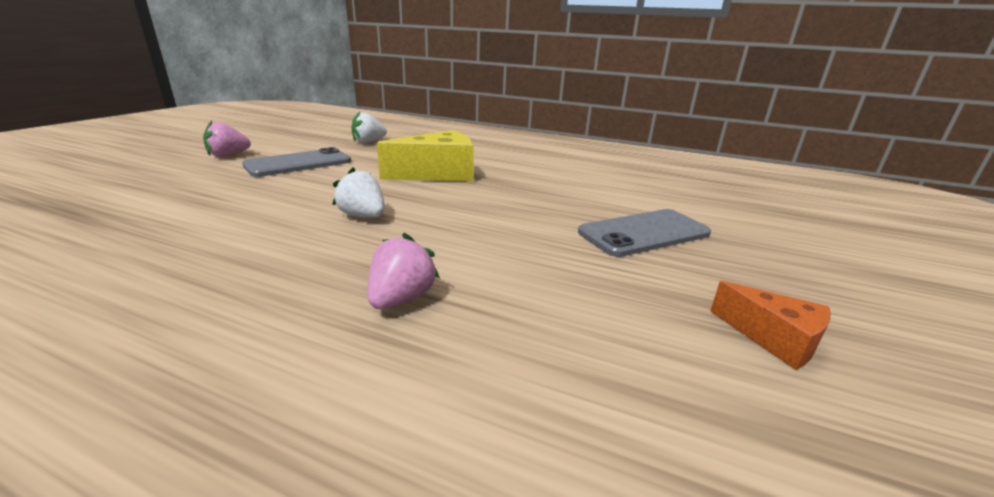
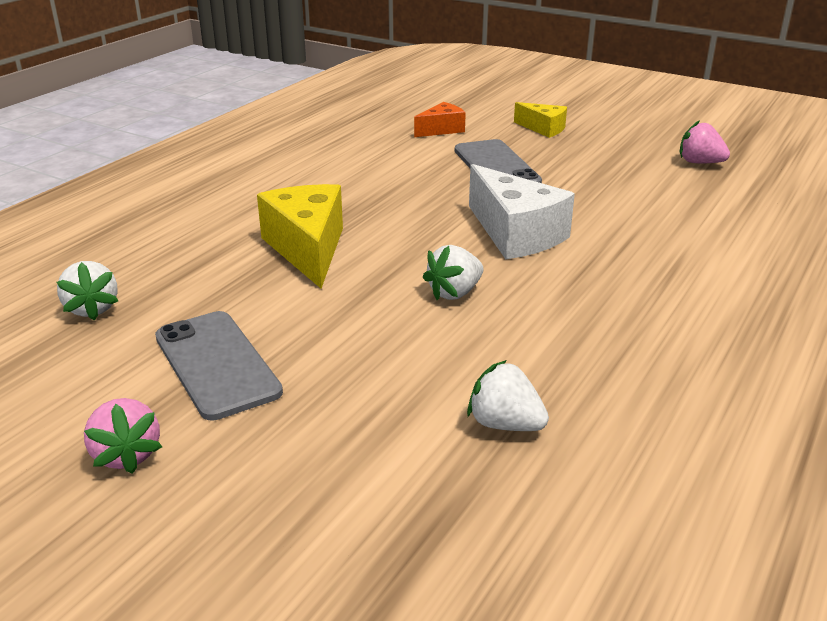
camera: 80 degrees left, 5 degrees up
(156, 233) = (505, 424): none -> white strawberry
(401, 298) = (621, 268): pink strawberry -> pink strawberry (699, 162)
(478, 241) = (515, 234): none -> white cheese
(773, 339) = (639, 162): orange cheese -> orange cheese (441, 130)
(800, 262) = (543, 129): none -> yellow cheese

